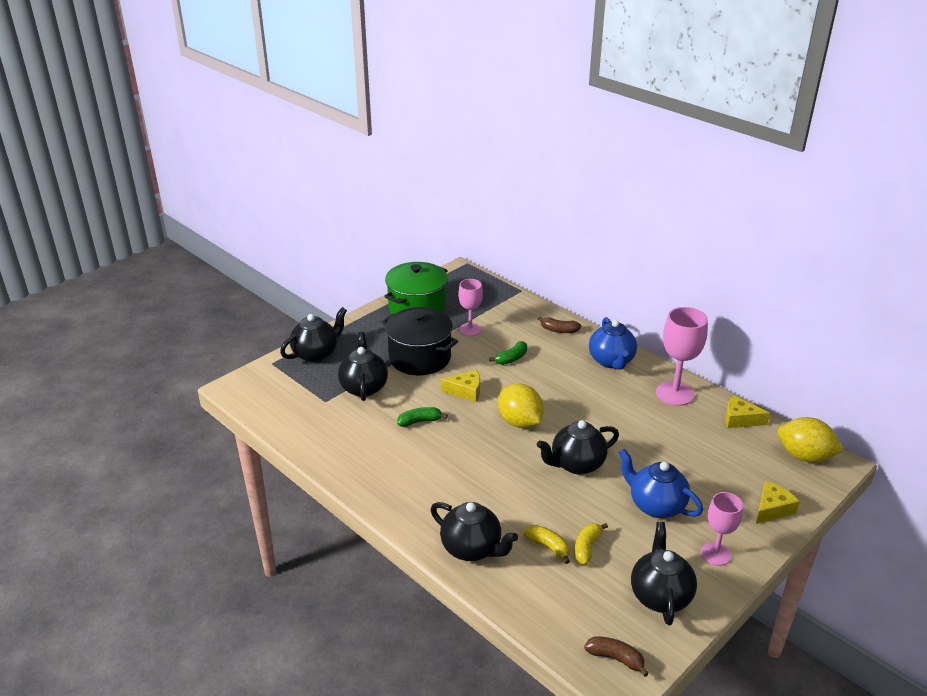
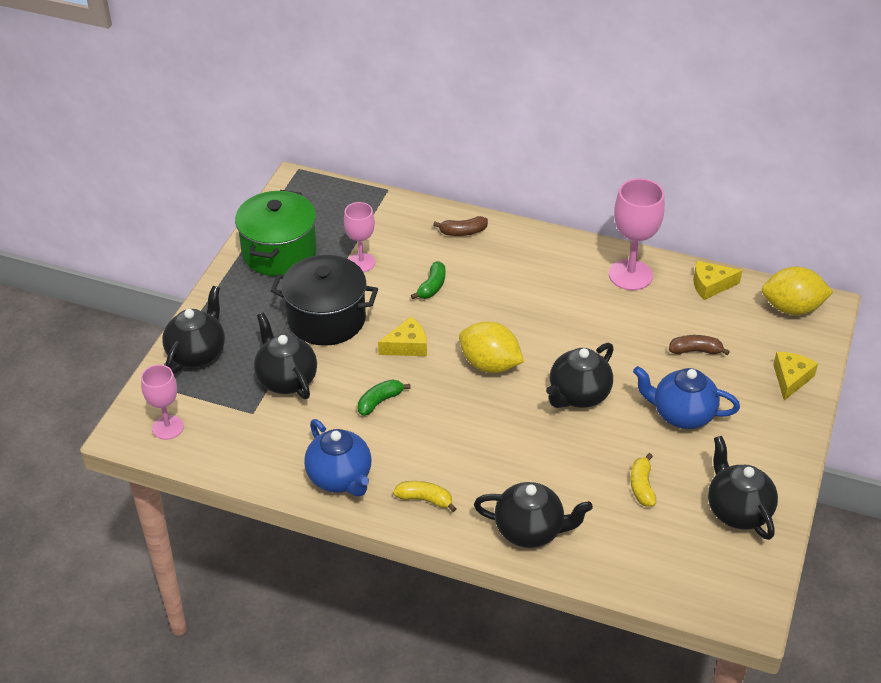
camera: 25 degrees left, 10 degrees up
(548, 546) = (604, 499): yellow banana -> yellow banana (425, 499)
(611, 361) = (543, 255): blue teapot -> blue teapot (340, 478)
(615, 658) = (732, 590): brown banana -> brown banana (695, 351)
(715, 554) = (764, 447): pink goblet -> pink goblet (168, 427)

